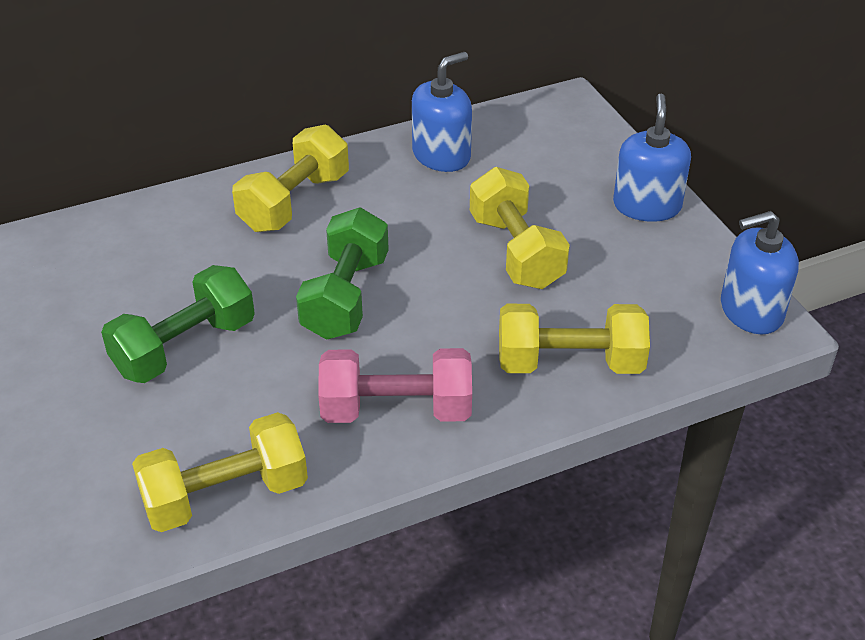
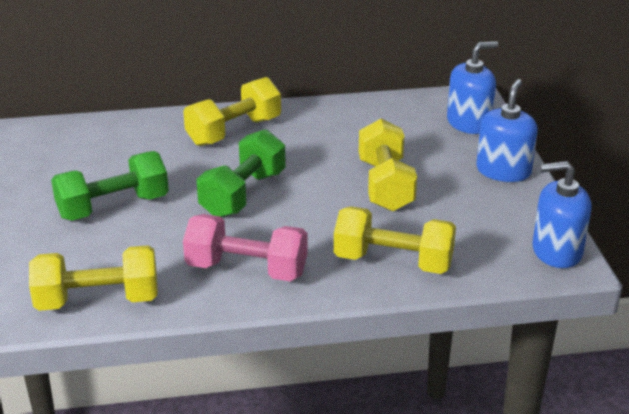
camera: 15 degrees right, 10 degrees down
(441, 155) = (357, 118): blue soap dispenser -> blue soap dispenser (469, 123)

